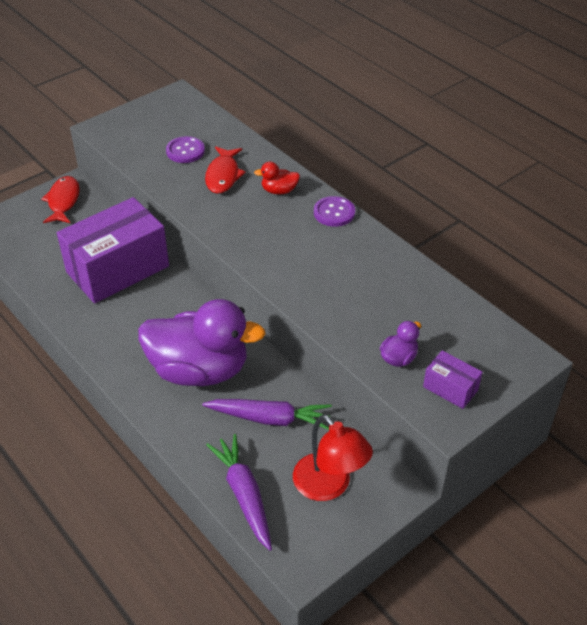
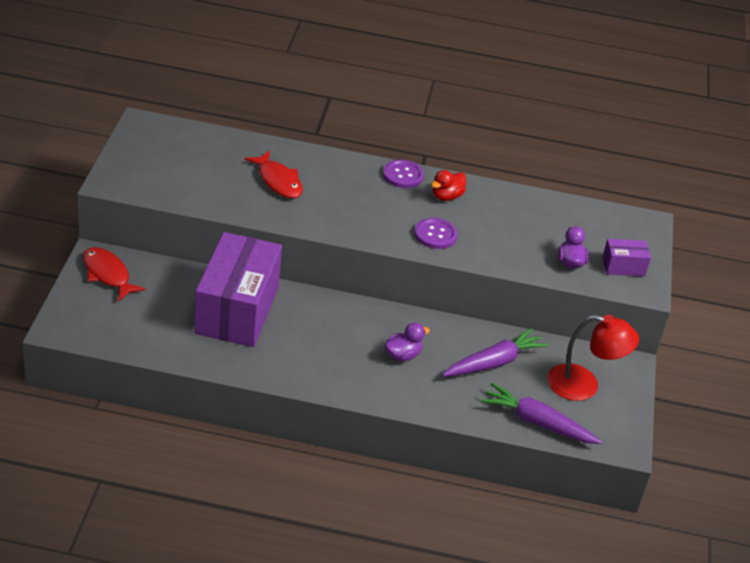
camera: 45 degrees left, 5 degrees down
(185, 151) = (218, 173): purple button -> purple button (435, 235)
(199, 370) = (403, 355): purple duck -> purple duck, size x0.40
(279, 191) = (339, 175): red duck -> red duck (446, 196)

